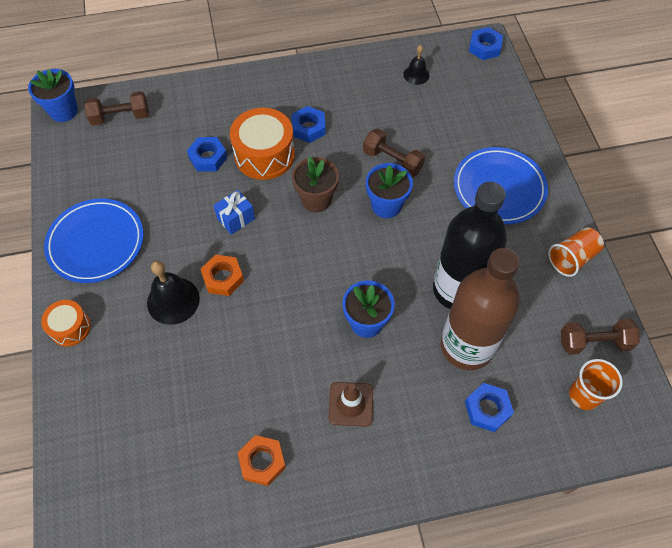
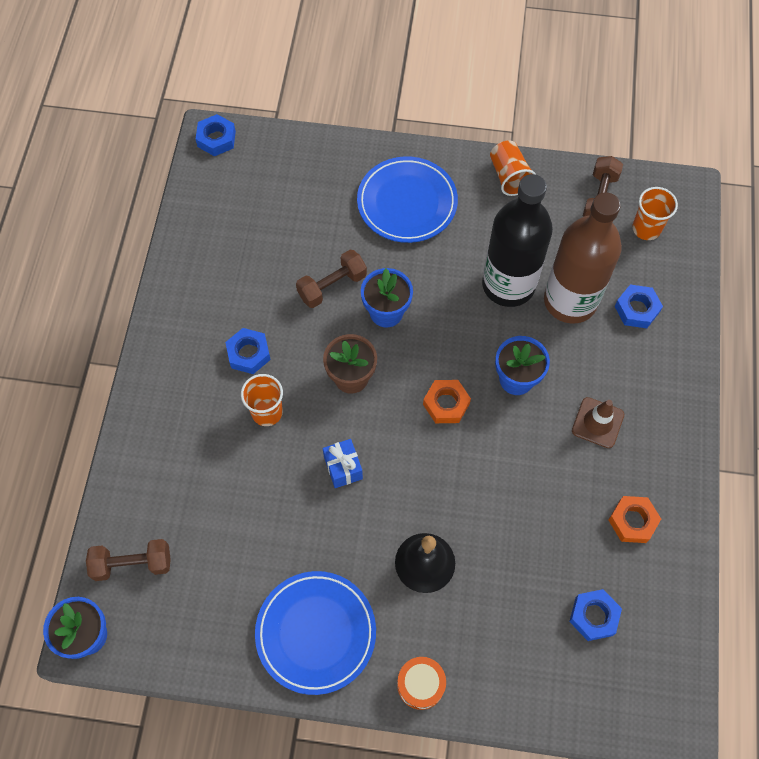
camera: 70 degrees left, 5 degrees up
(120, 117) = (132, 564): brown dumbbell -> brown dumbbell turned 75 degrees clockwise
(208, 157) = (244, 475): blue nut -> blue nut (594, 616)
(223, 278) = (415, 502): orange nut -> orange nut (446, 404)
(264, 155) = (267, 412): orange drum -> orange cup
(416, 75) = (223, 219): black bell -> none

